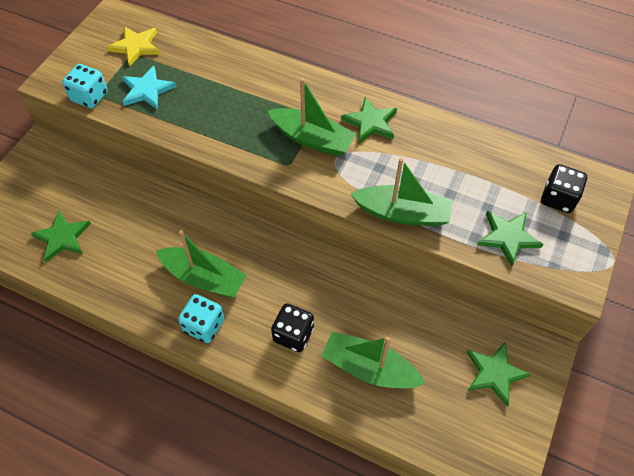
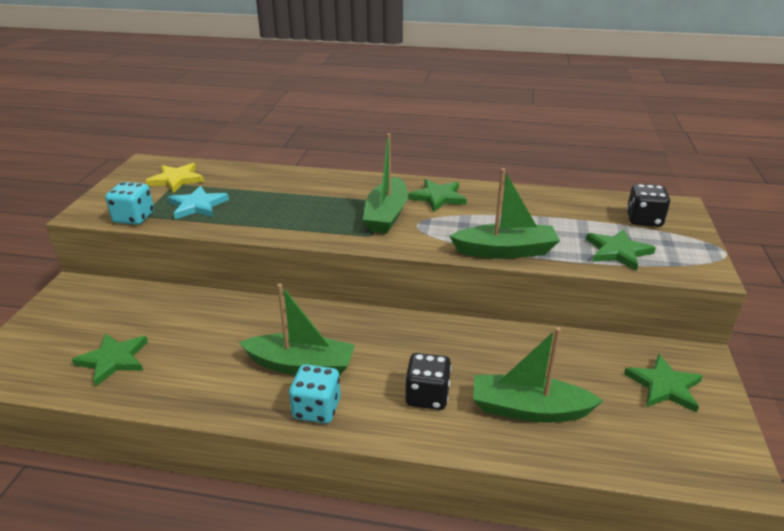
camera: 15 degrees left, 25 degrees down
(312, 139) = (386, 215): green boat -> green boat turned 90 degrees clockwise

